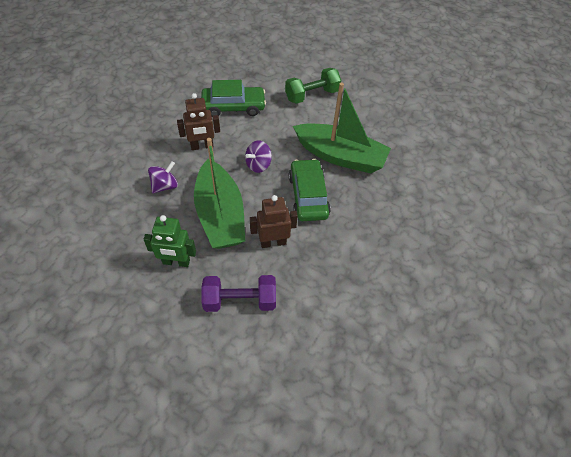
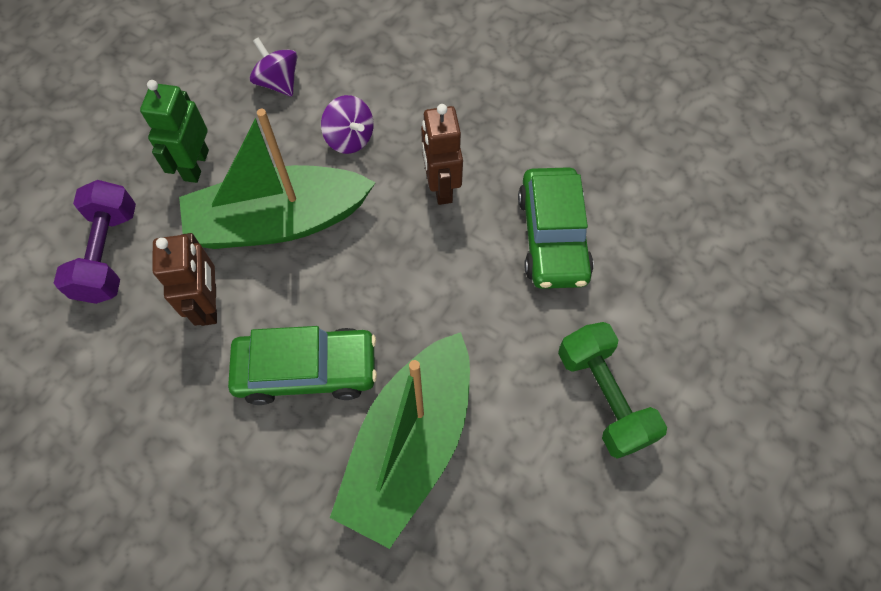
camera: 95 degrees right, 10 degrees up
(258, 165) = (391, 282): purple spinning top -> purple spinning top (278, 82)

